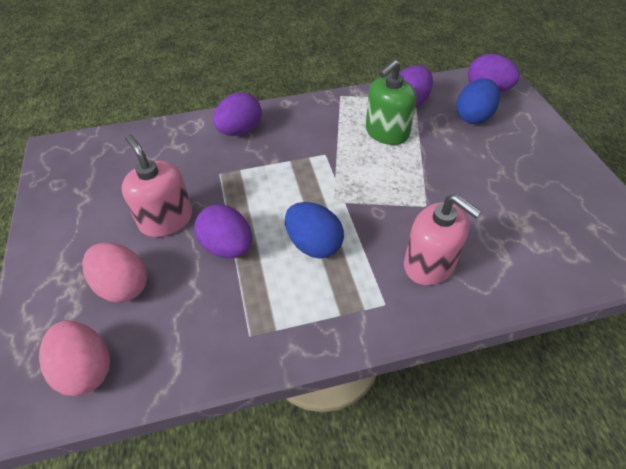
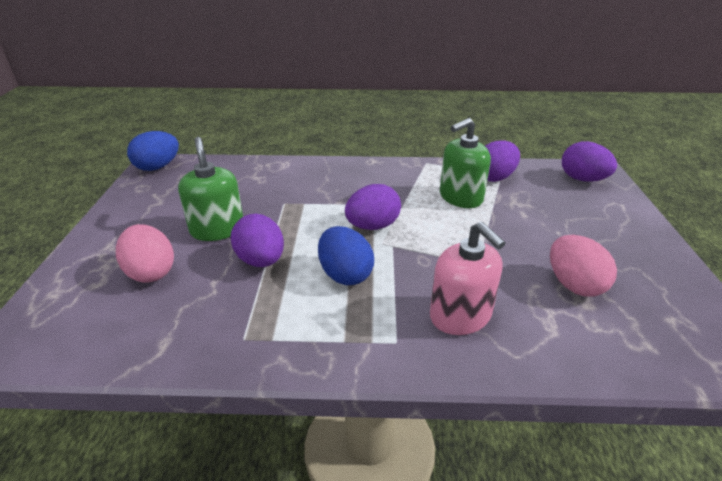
camera: 15 degrees right, 15 degrees down
(86, 369) = (80, 331): pink egg -> pink egg (574, 285)
(166, 220) = (217, 229): pink soap dispenser -> green soap dispenser
(240, 131) = (318, 175): purple egg -> purple egg (372, 226)
(473, 117) = (559, 198): blue egg -> blue egg (158, 167)

